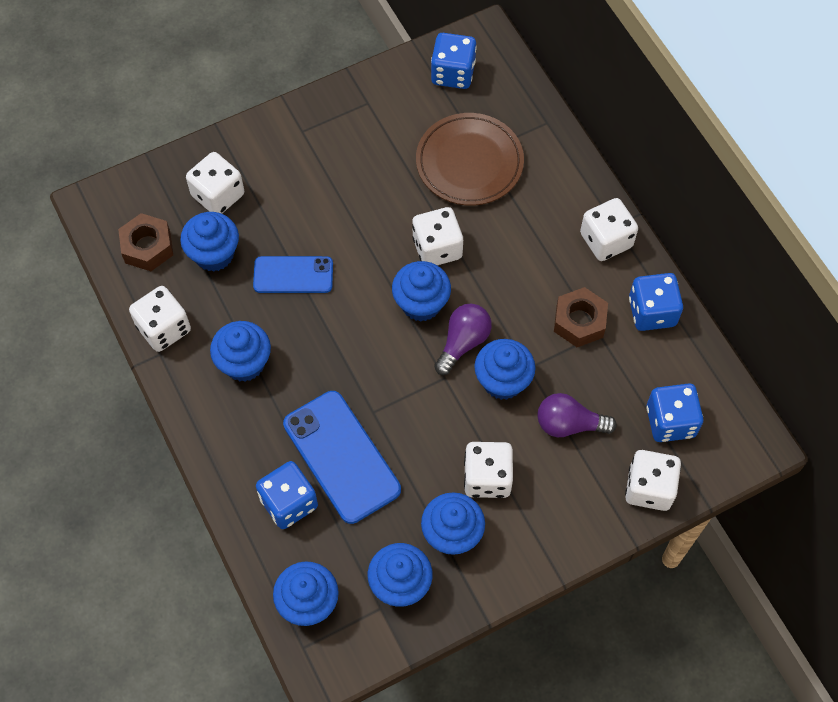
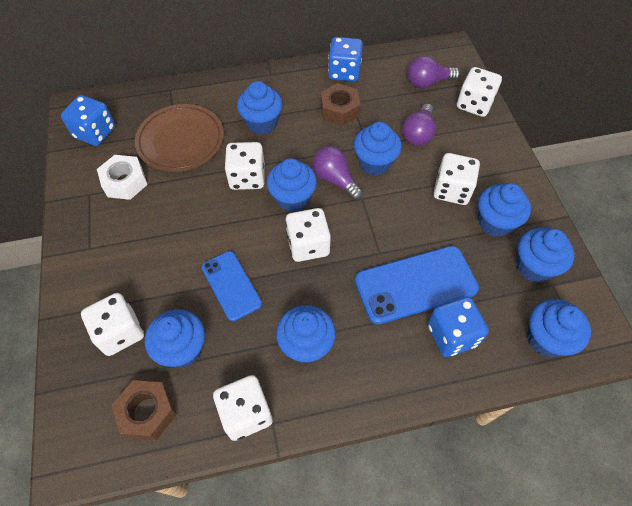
camera: 75 degrees left, 5 degrees down
(293, 275) = (231, 285): blue phone -> blue phone turned 45 degrees counterclockwise
(393, 130) = (125, 182): none -> white nut
(526, 239) = (262, 123): none -> blue cupcake
(606, 240) = (281, 81): white dice -> white dice (308, 245)
(670, 421) = (428, 83): blue dice -> purple light bulb

